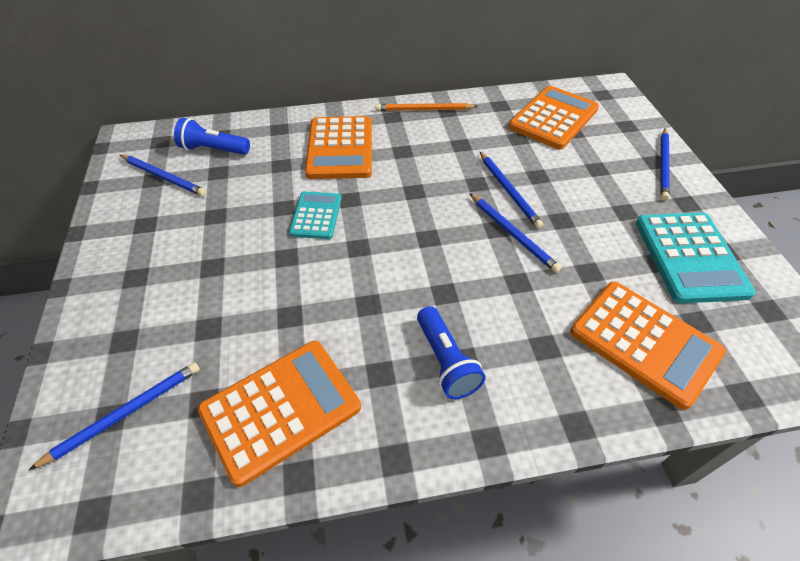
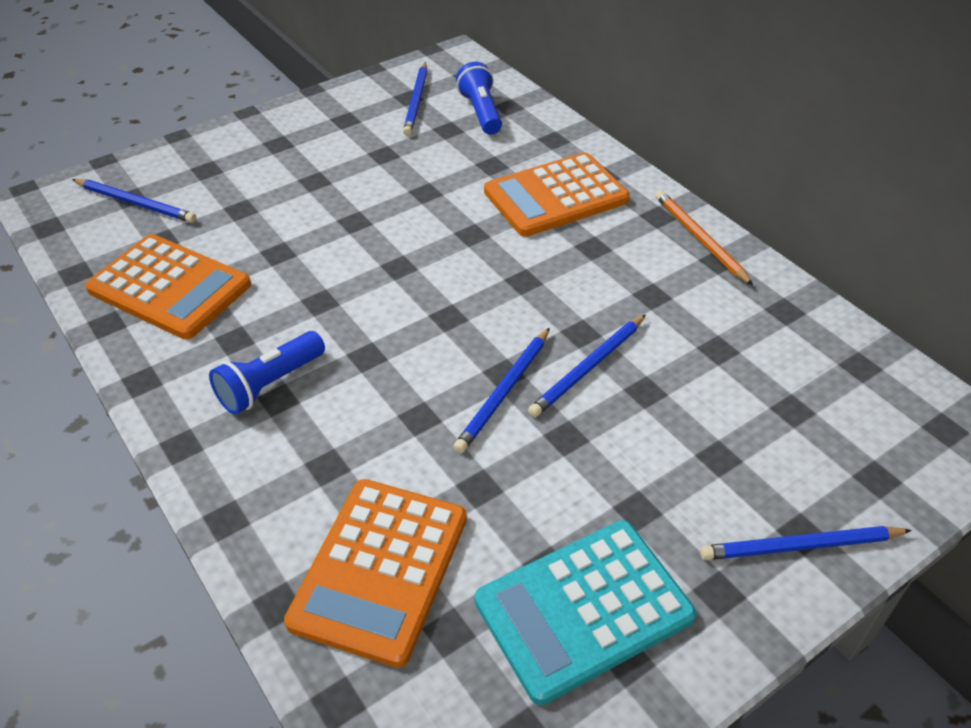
camera: 65 degrees right, 5 degrees down
(316, 215) = (428, 219): turquoise calculator -> none
(553, 118) = (808, 378): orange calculator -> none

